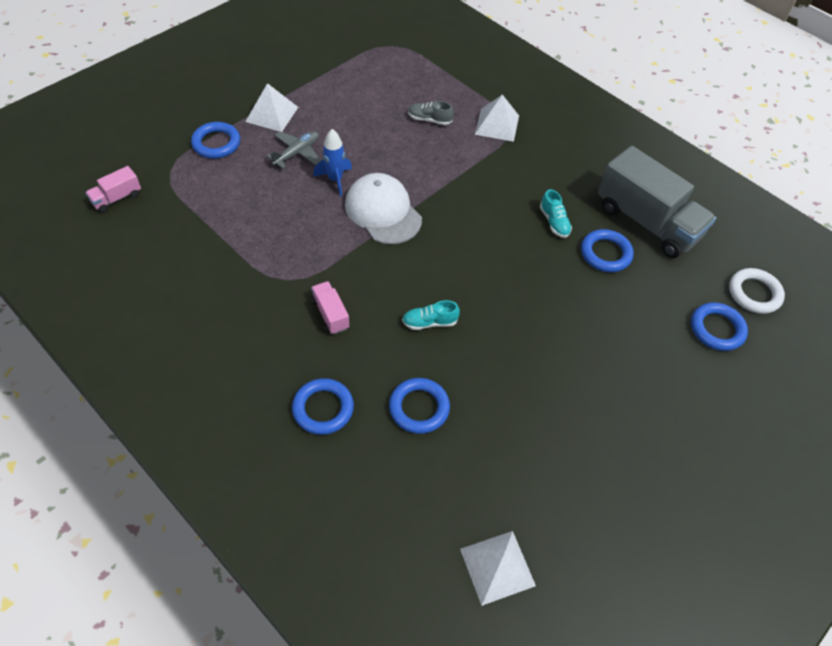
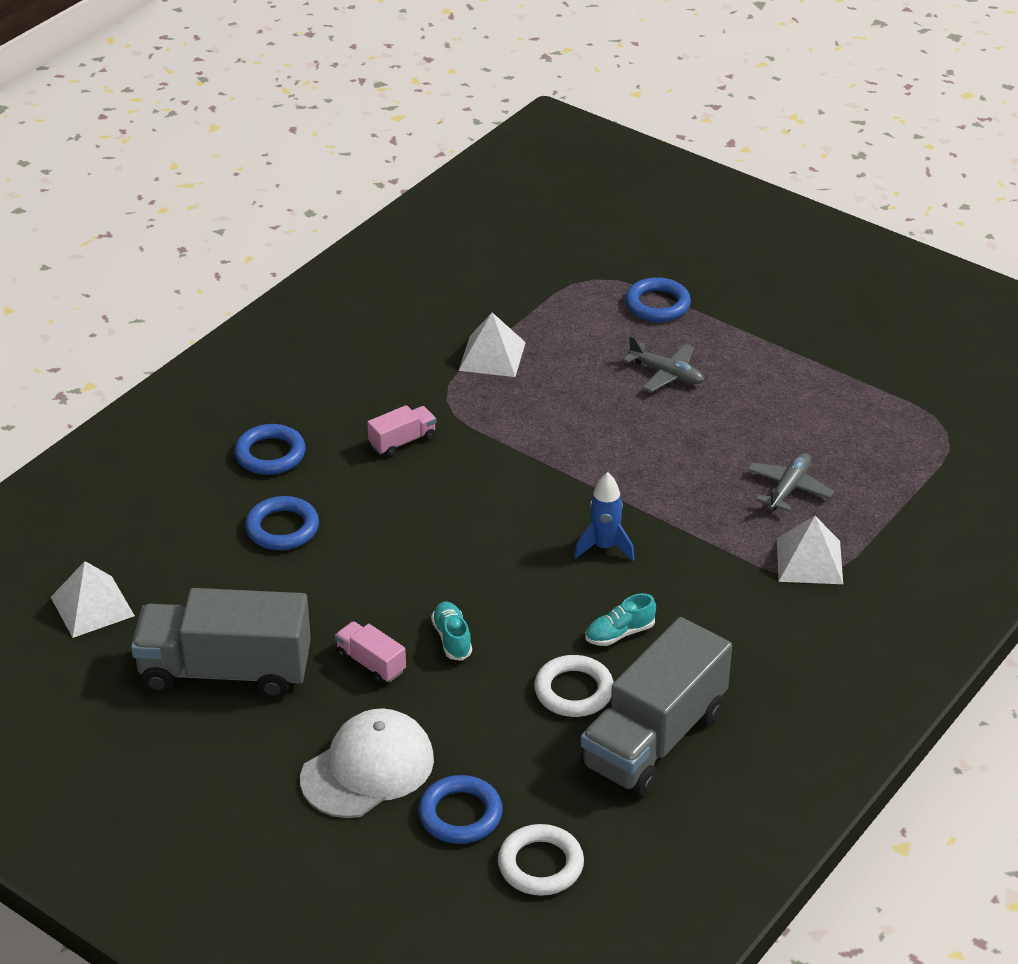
camera: 85 degrees right, 15 degrees down
(117, 198) = (535, 250): pink truck -> pink truck (371, 663)
(272, 114) = (734, 340): white pyramid -> white pyramid (492, 356)
(335, 180) = (628, 414): blue rocket -> blue rocket (604, 547)
(383, 211) = (584, 464): white cap -> white cap (368, 768)
(429, 120) = (788, 488): grey shoe -> grey plane
(429, 322) = (408, 525): turquoise shoe -> turquoise shoe (452, 639)
(581, 463) = (225, 671): none -> grey truck
(605, 253) = (574, 691): blue ring -> white ring

